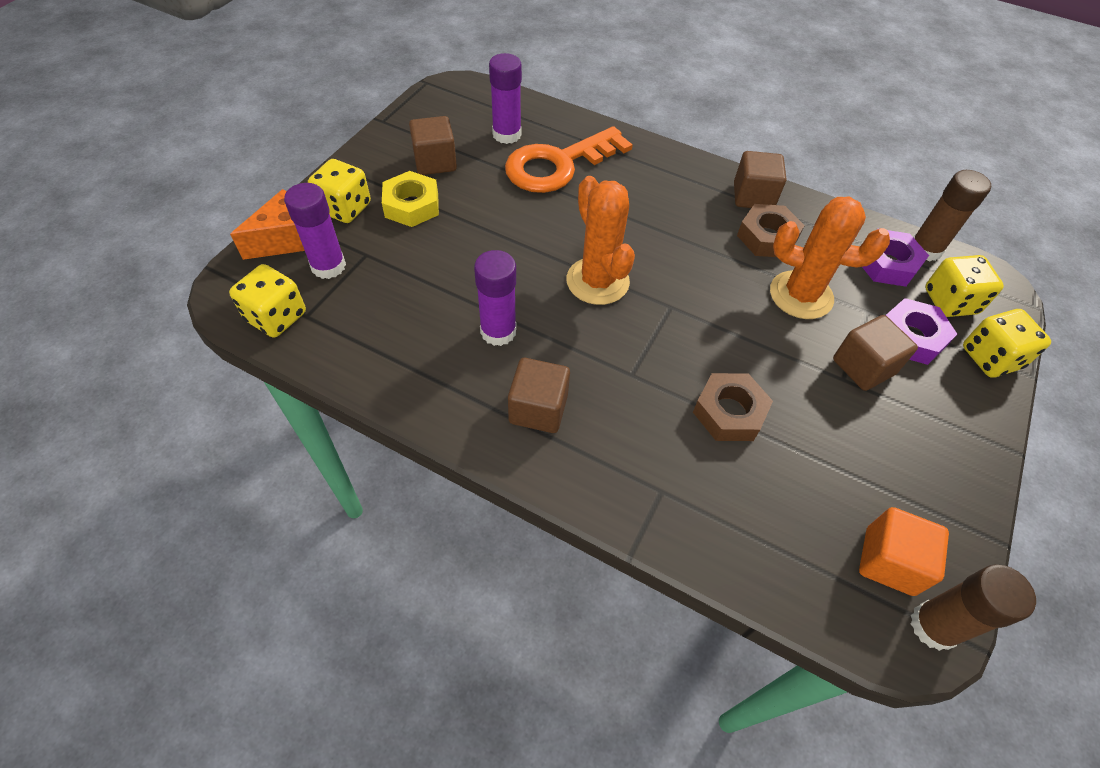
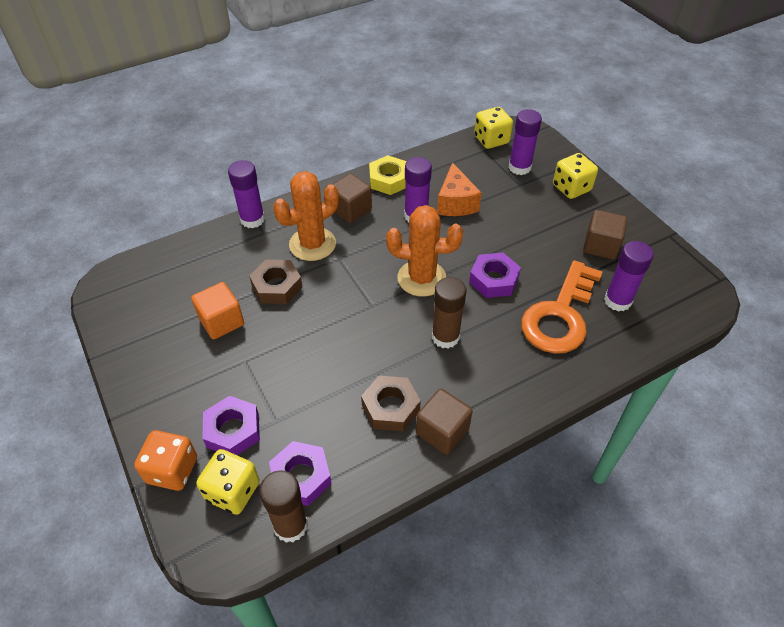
camera: 125 degrees right, 5 degrees down
(287, 239) = (554, 158): orange cheese -> orange cheese (455, 203)
(411, 205) = (556, 218): yellow nut -> yellow nut (389, 180)
(550, 224) = (493, 280): none -> purple nut
(558, 165) = (560, 315): orange key -> orange key turned 150 degrees counterclockwise
(649, 525) = (252, 219): none -> purple glue stick
(801, 295) = (322, 387): orange cactus -> orange cactus (312, 244)
(863, 367) = (240, 379): brown cube -> none
(889, 561) = (142, 297): orange cube -> orange cube (221, 321)
(933, 626) = (103, 292): brown glue stick -> brown glue stick (445, 337)
(990, 358) = (172, 470): yellow dice -> orange dice

